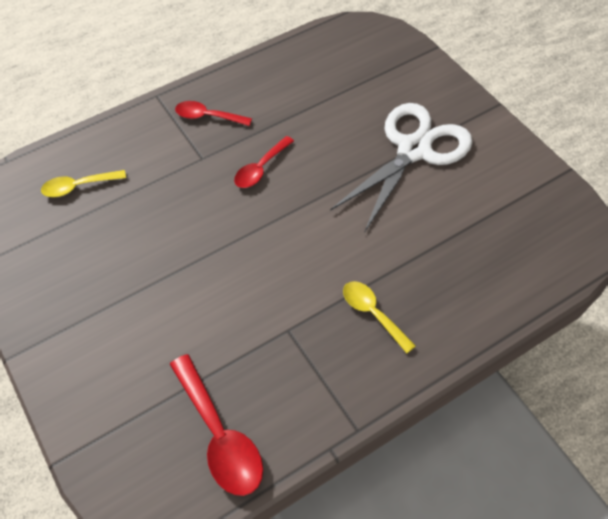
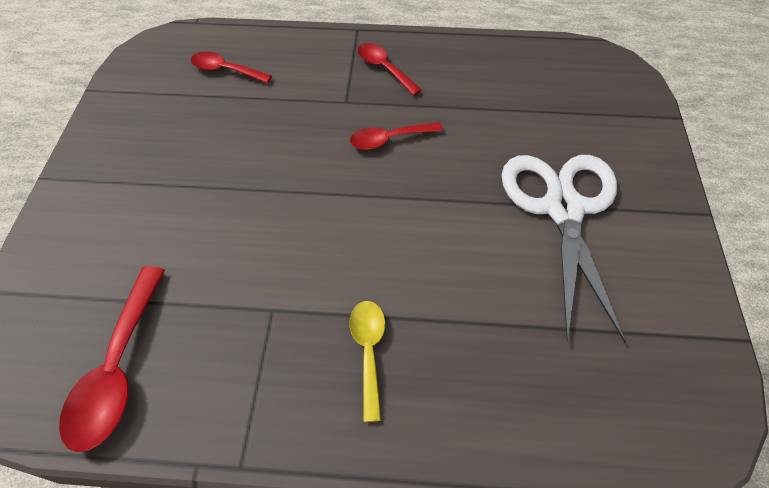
camera: 35 degrees right, 0 degrees up
(78, 187) = (225, 70): yellow spoon -> red spoon
(414, 150) = (563, 208): white scissors -> white scissors turned 75 degrees counterclockwise

